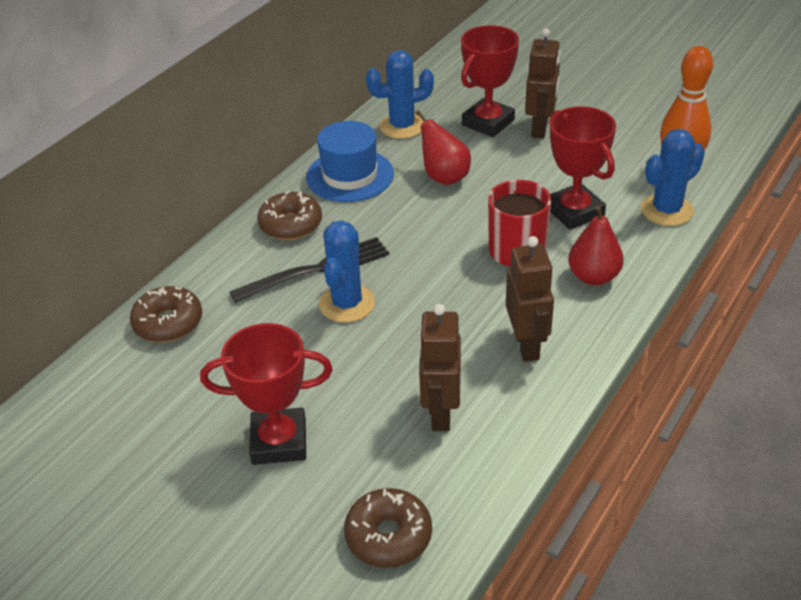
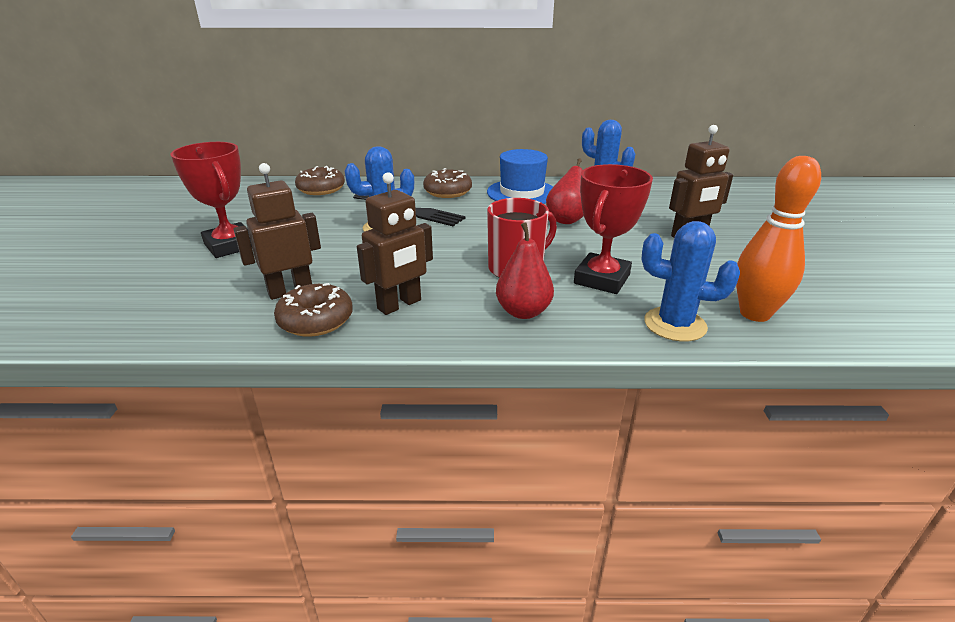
camera: 55 degrees right, 10 degrees down
(388, 536) = (145, 307): brown donut -> brown donut (316, 320)
(488, 122) = (659, 216): red trophy -> none

